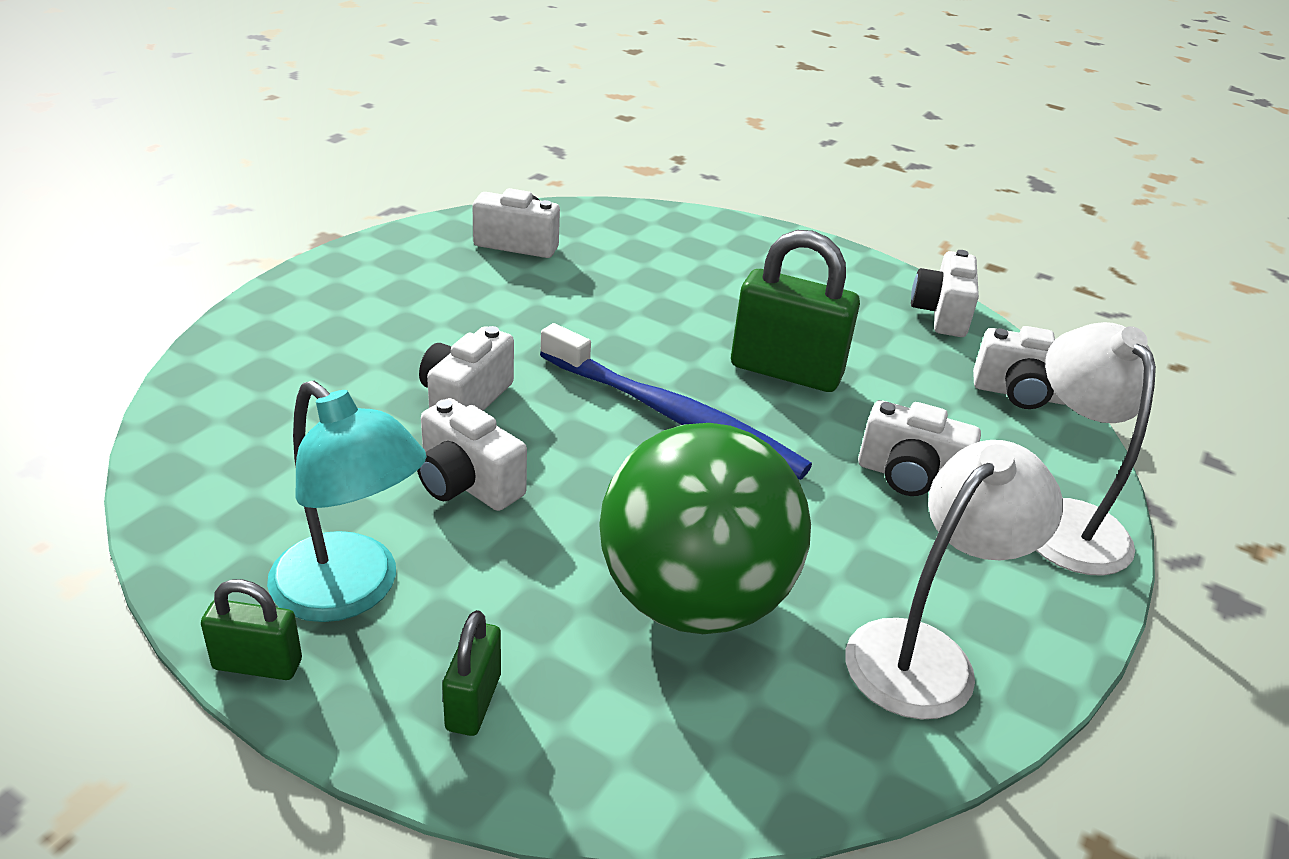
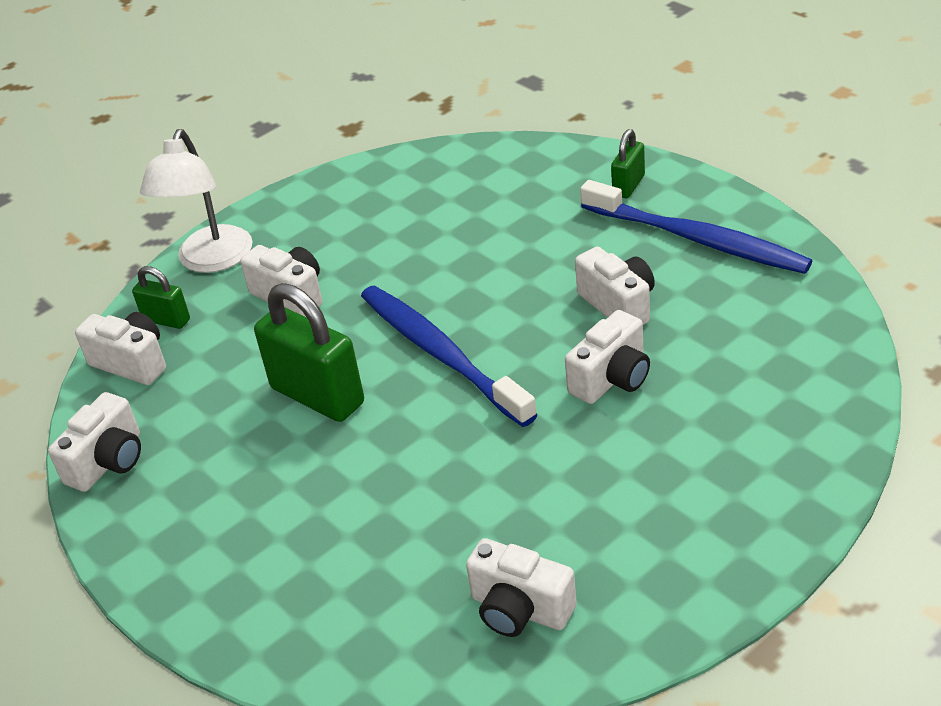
camera: 155 degrees left, 5 degrees up
(257, 664) = (747, 206): green padlock -> green padlock (166, 320)
(350, 592) = (698, 239): turquoise lamp -> blue toothbrush
(693, 600) = (488, 226): green ball -> none
(925, 653) = (370, 195): white lamp -> none

